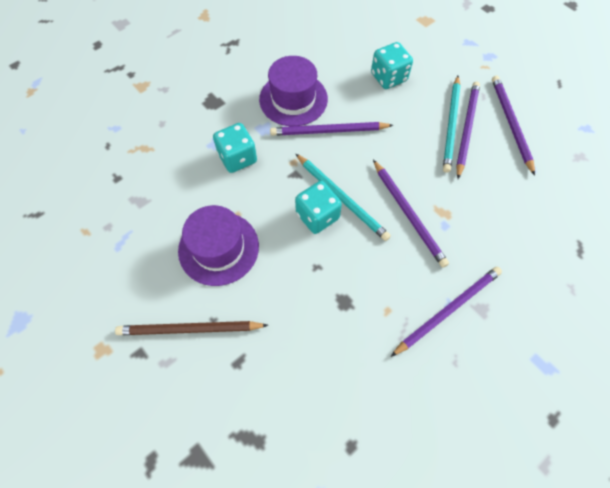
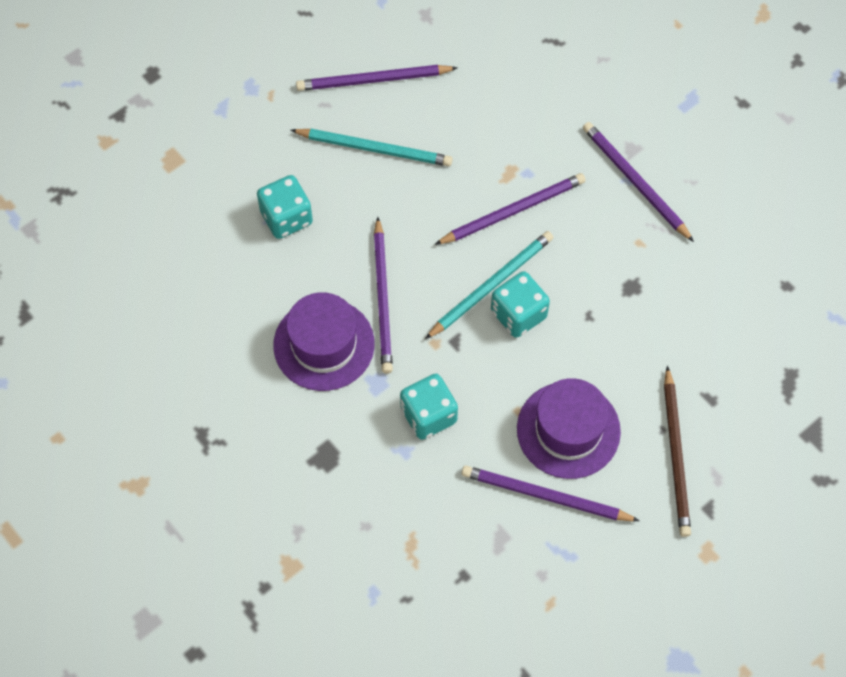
camera: 90 degrees left, 0 degrees up
(466, 129) = (381, 131): purple pencil -> purple pencil (545, 496)

